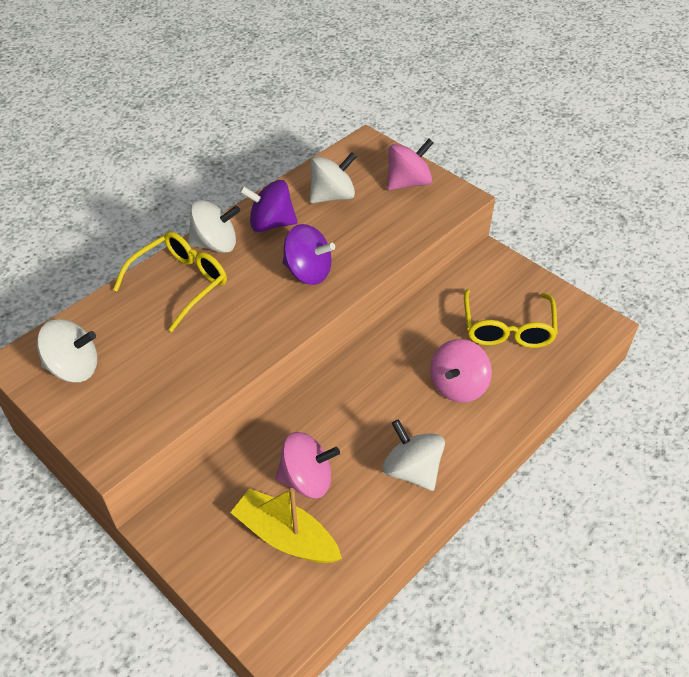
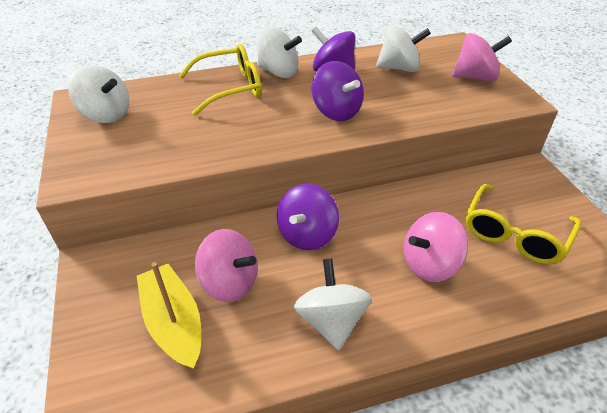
camera: 30 degrees right, 5 degrees down
(342, 405) = (307, 235): none -> purple spinning top

